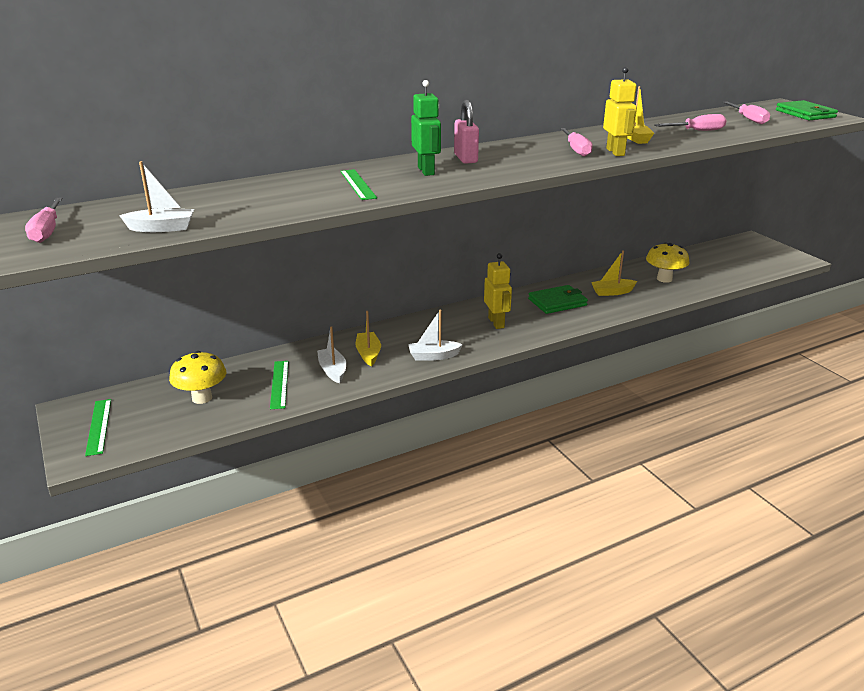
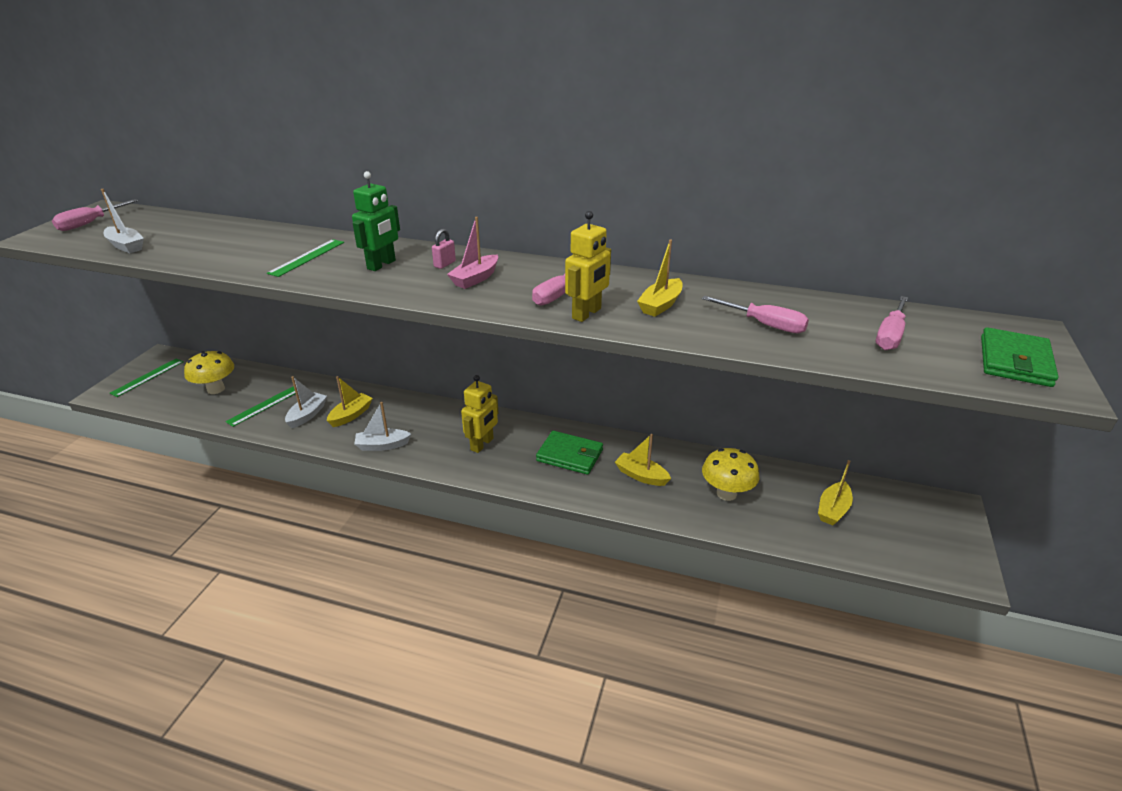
camera: 45 degrees right, 5 degrees up
(433, 356) = (382, 445): white boat -> white boat turned 45 degrees counterclockwise
(465, 158) = (445, 264): pink padlock -> pink padlock, size x0.58
(508, 158) = (475, 279): none -> pink boat
(716, 262) = (833, 510): none -> yellow boat

